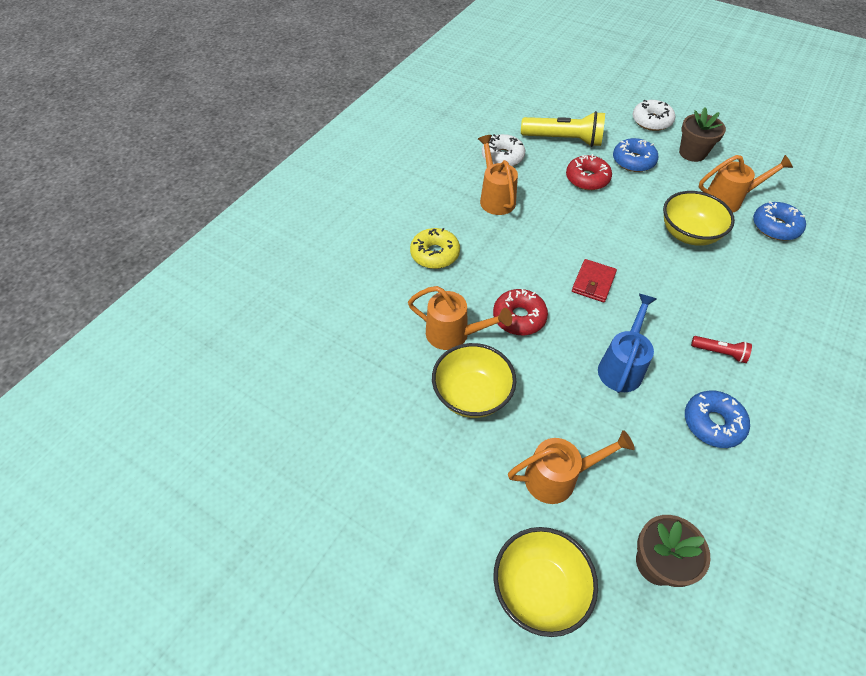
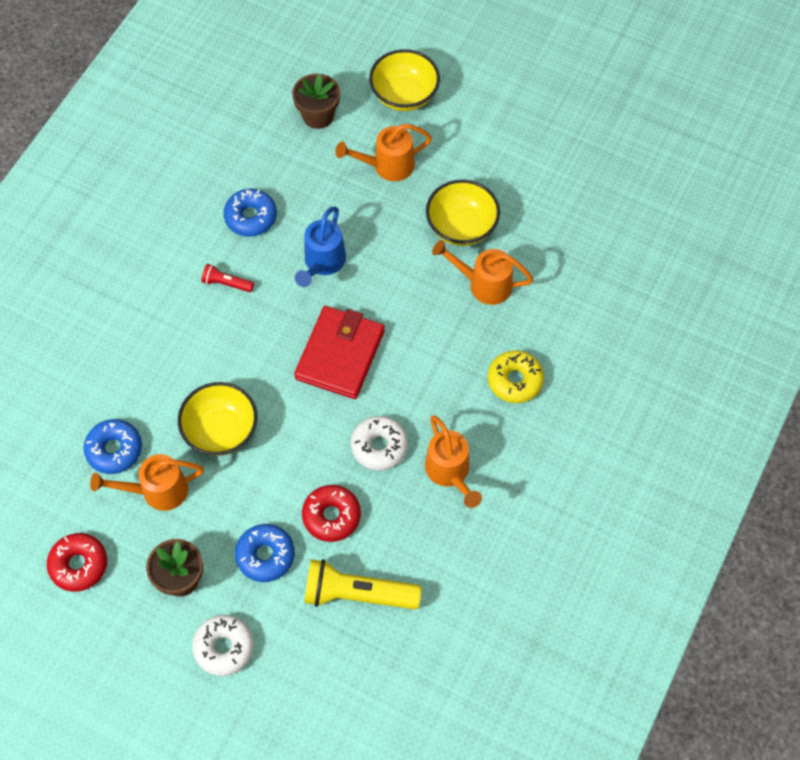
camera: 175 degrees right, 10 degrees up
(502, 157) = (443, 550): white donut -> white donut (379, 446)
(519, 317) = (419, 307): red donut -> red donut (79, 565)
(593, 283) = (340, 355): red wallet -> red wallet, size x1.80

